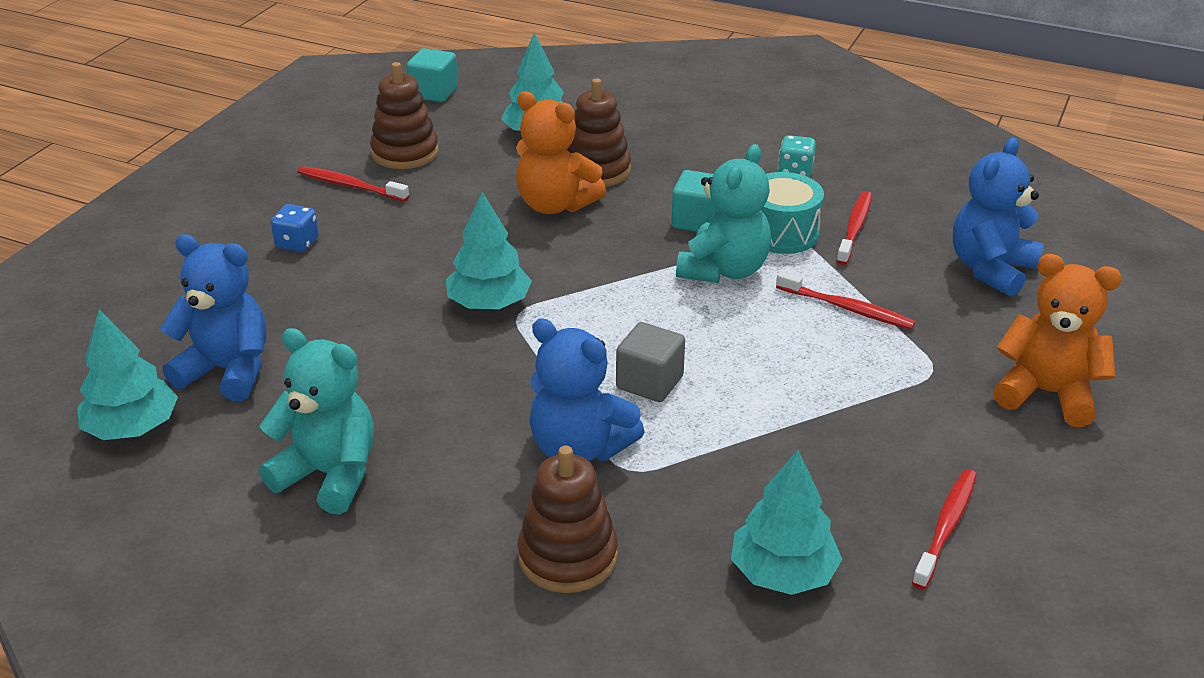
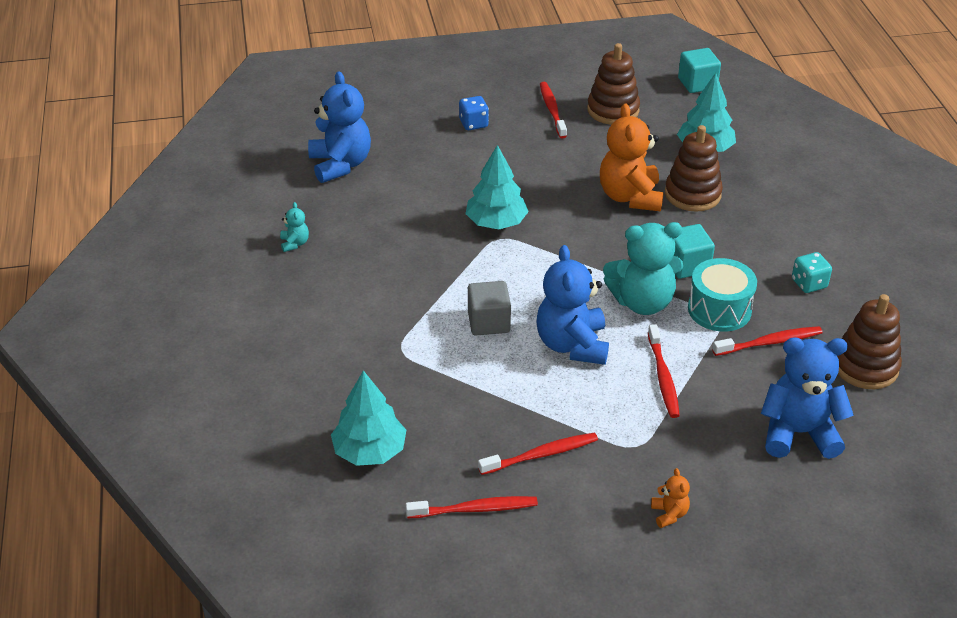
camera: 55 degrees right, 5 degrees up
(132, 428) = (269, 161): turquoise tree -> none
(329, 475) = (294, 243): turquoise teddy bear -> turquoise teddy bear, size x0.44
(567, 556) = (309, 359): brown stacking toy -> brown stacking toy (865, 366)
(579, 448) = (401, 322): blue teddy bear -> blue teddy bear (572, 345)
(896, 440) = (541, 455): none -> red toothbrush
(1046, 393) = (669, 514): orange teddy bear -> orange teddy bear, size x0.44

